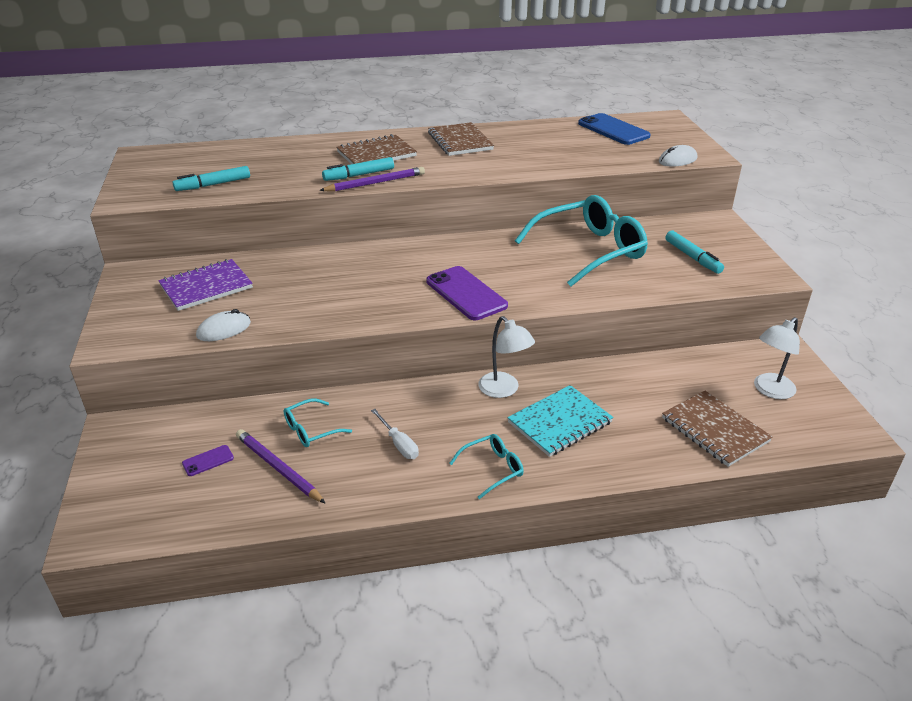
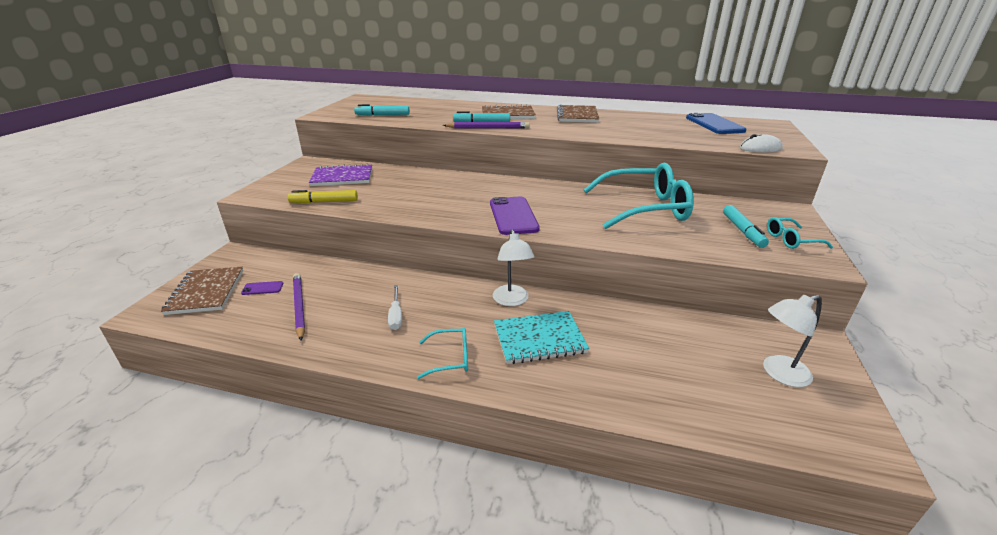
camera: 25 degrees right, 5 degrees down
(224, 329) = (324, 202): white mouse -> yellow marker
(311, 430) = (345, 288): turquoise glasses -> turquoise glasses (791, 240)
(714, 430) = (691, 392): brown notebook -> brown notebook (206, 292)

